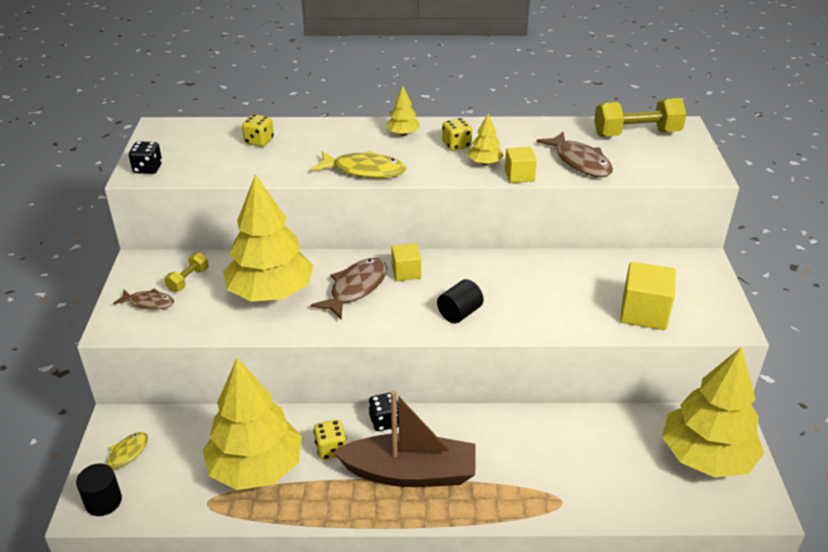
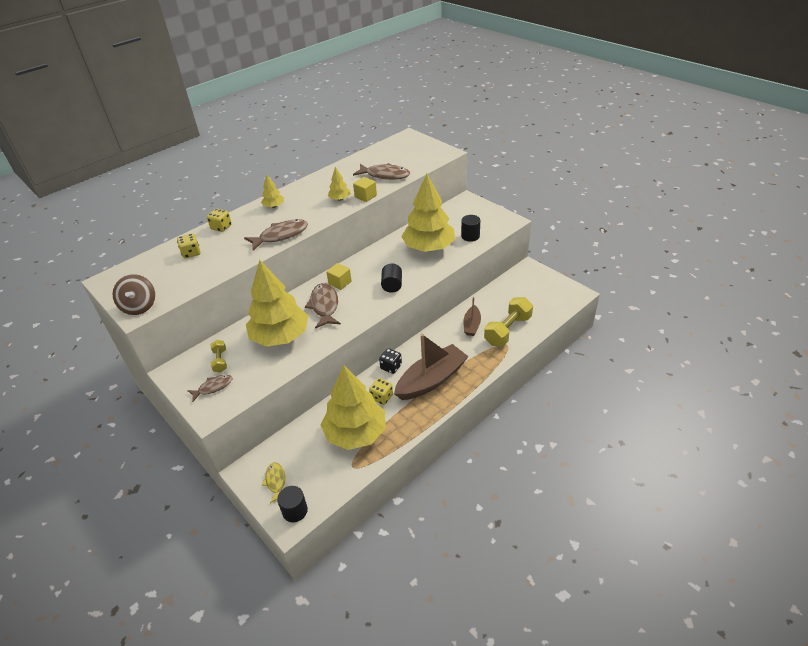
camera: 40 degrees left, 5 degrees up
(148, 169) = (139, 306): black dice -> brown spinning top
(364, 171) = (281, 236): yellow fish -> brown fish
(456, 145) = (312, 197): yellow dice -> yellow dice (221, 227)
(546, 442) = (472, 325): none -> brown boat
(636, 134) = (392, 149): yellow dumbbell -> yellow dumbbell (507, 330)
(644, 313) = (470, 236): yellow cube -> black cylinder
(706, 456) = (537, 288): yellow tree -> yellow tree (428, 247)

